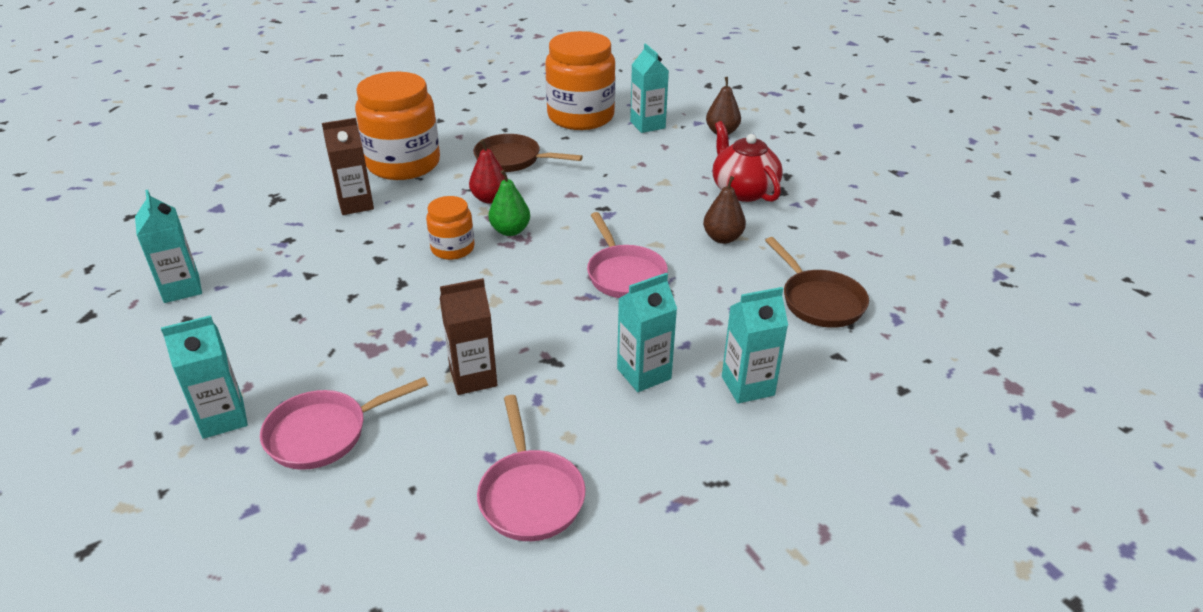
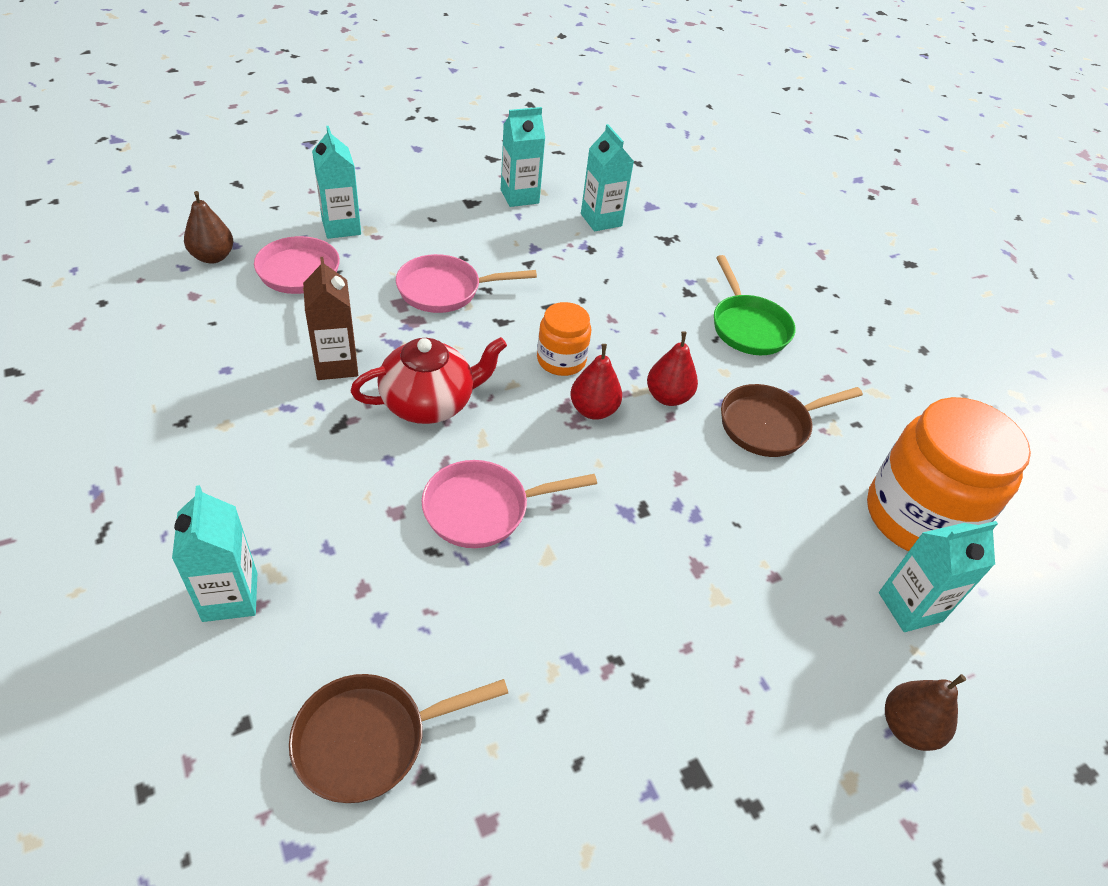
camera: 90 degrees right, 10 degrees up
(355, 204) = (655, 291): brown carton -> none
(403, 164) = (748, 327): orange jar -> green pan
(510, 231) = (593, 410): green pear -> red pear
(512, 160) = (769, 425): brown pan -> brown pan turned 135 degrees counterclockwise
(530, 495) = (165, 391): pink pan -> pink pan (445, 290)
(644, 374) = (291, 498): turquoise carton -> turquoise carton (601, 220)
(722, 238) = (553, 644): brown pear -> brown pear (213, 257)
(743, 190) = (695, 711): red teapot -> red teapot (429, 403)

